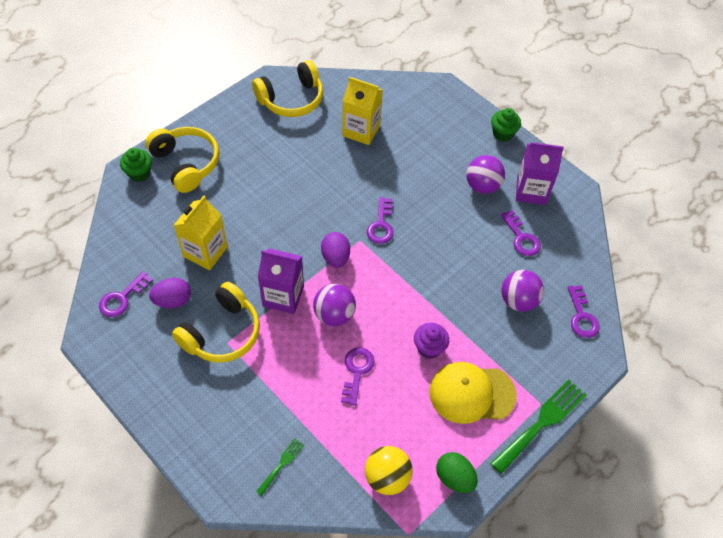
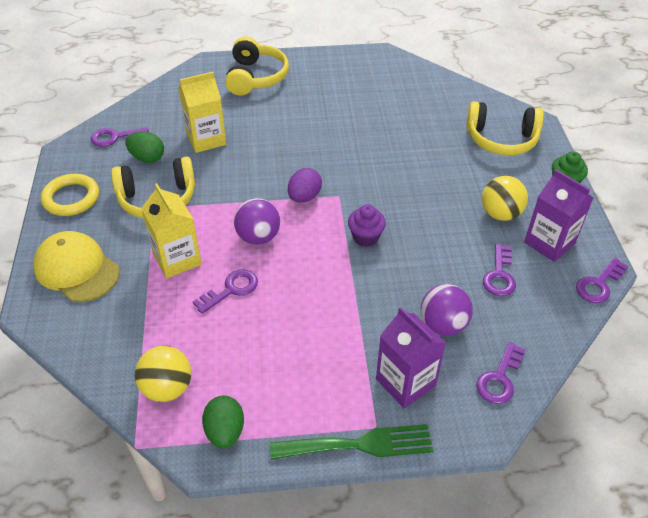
camera: 40 degrees right, 10 degrees down
(139, 173) = (215, 68): green cupcake -> none
(147, 380) = (71, 198): none -> yellow ring
(173, 300) = (147, 158): purple egg -> green egg
(281, 464) = (97, 318): green fork -> none
(283, 296) = (231, 201): purple carton -> purple carton (405, 382)
(291, 99) = (385, 73): yellow headphones -> yellow headphones (501, 139)
(361, 130) = (424, 120): yellow carton -> yellow carton (177, 259)
(381, 225) = (369, 195): purple key -> purple key (598, 284)
(429, 348) = (314, 311): purple cupcake -> purple cupcake (365, 237)
(471, 393) = (315, 372): yellow cap -> yellow cap (76, 269)
(482, 186) = (500, 214): purple ball -> yellow ball

